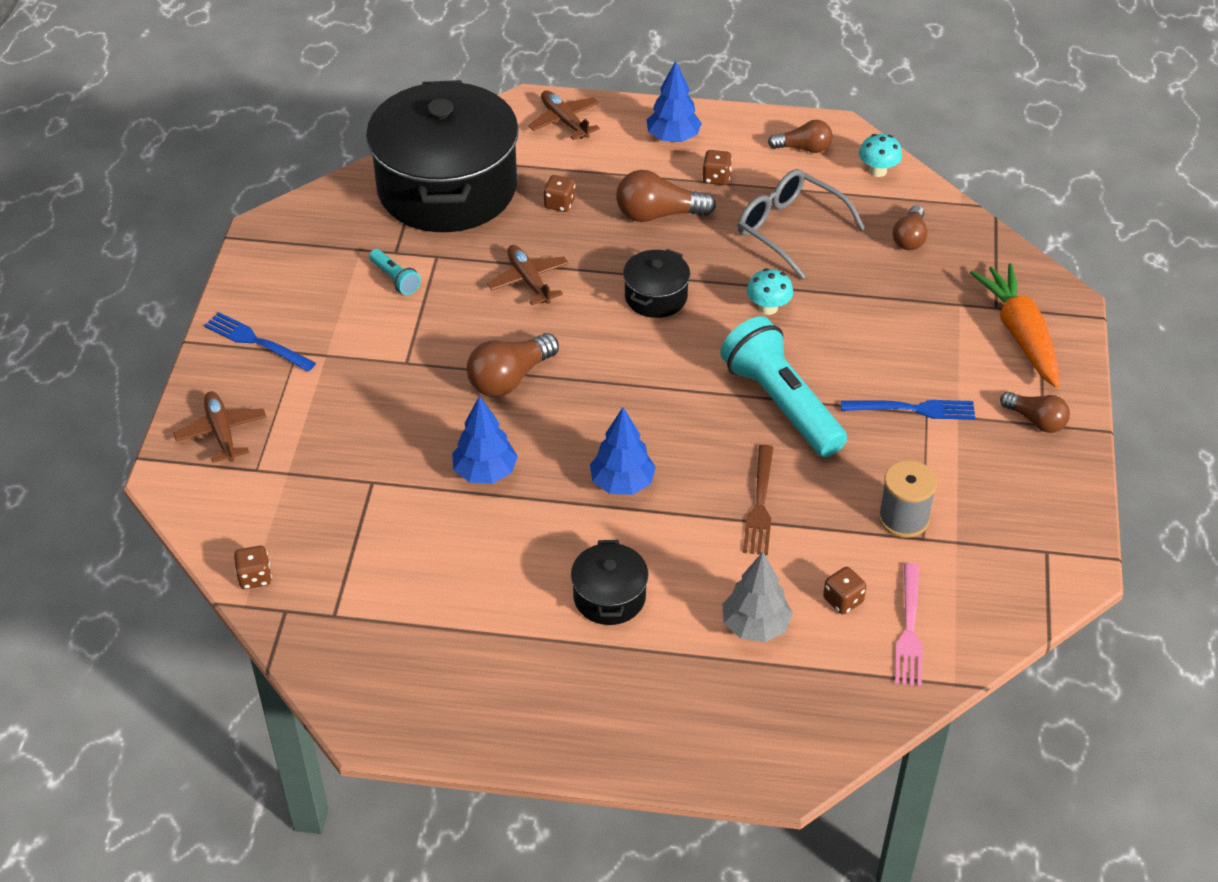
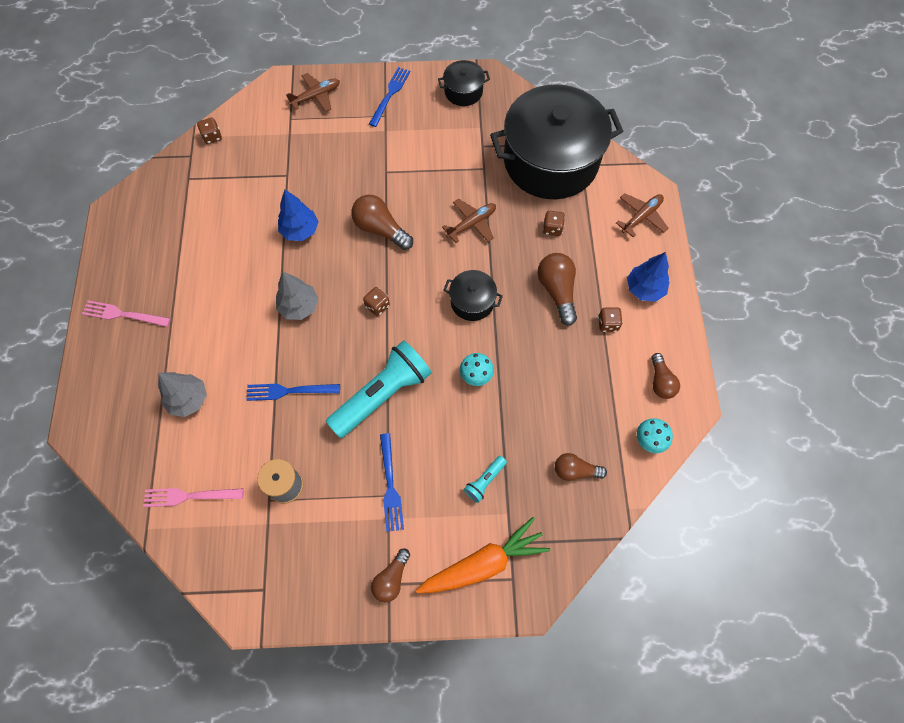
camera: 80 degrees right, 20 degrees up
(395, 279) = (458, 151): turquoise flashlight -> turquoise flashlight (485, 481)
(586, 712) = (123, 314): none -> pink fork
(609, 597) = (207, 313): black pot -> black pot (463, 91)
(622, 483) = (299, 307): blue tree -> grey tree
(760, 505) = (289, 391): brown fork -> blue fork
(790, 229) = (563, 381): grey glasses -> none
(843, 600) = (211, 451): brown dice -> brown dice (377, 306)

